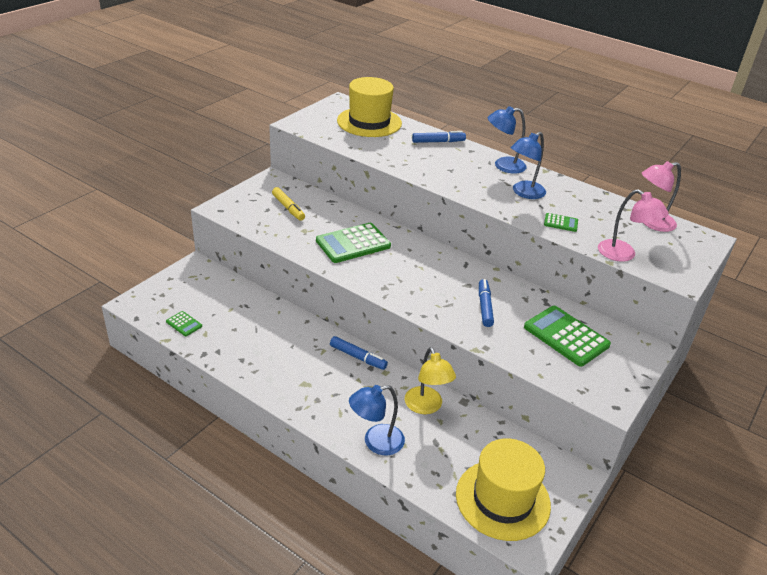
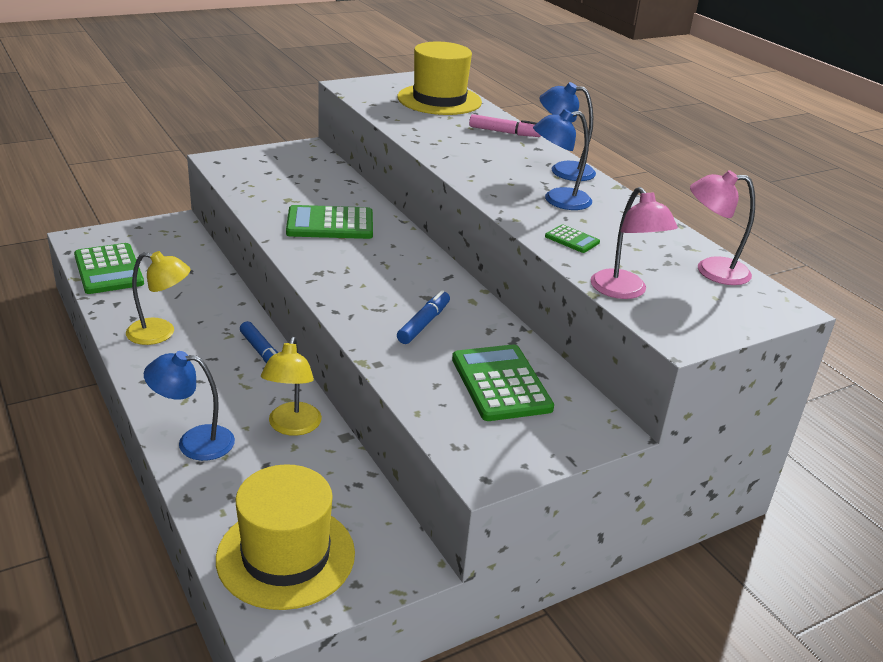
camera: 25 degrees right, 5 degrees down
(184, 324) = (108, 270): green calculator -> green calculator, size x2.12
(274, 365) = (160, 333): none -> yellow lamp
(288, 208) = (293, 176): yellow marker -> none
(438, 142) = (504, 132): blue marker -> pink marker

